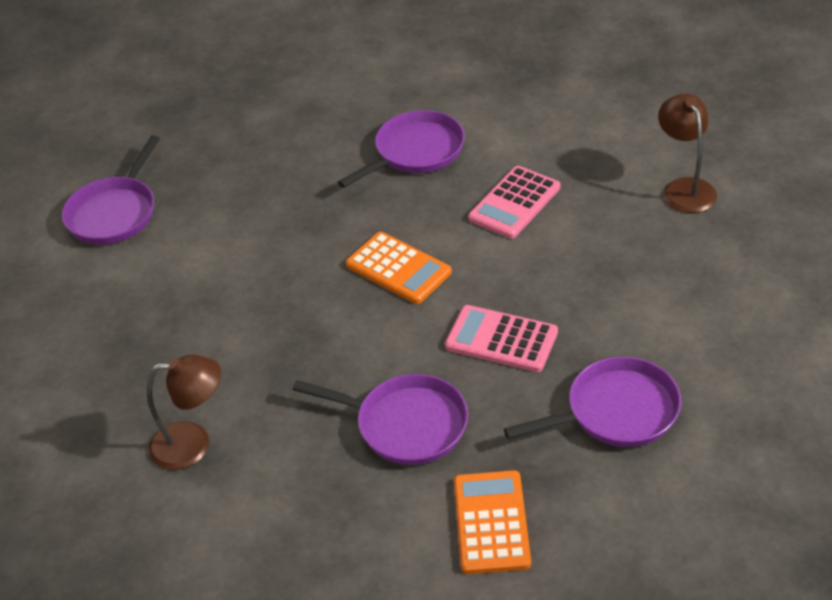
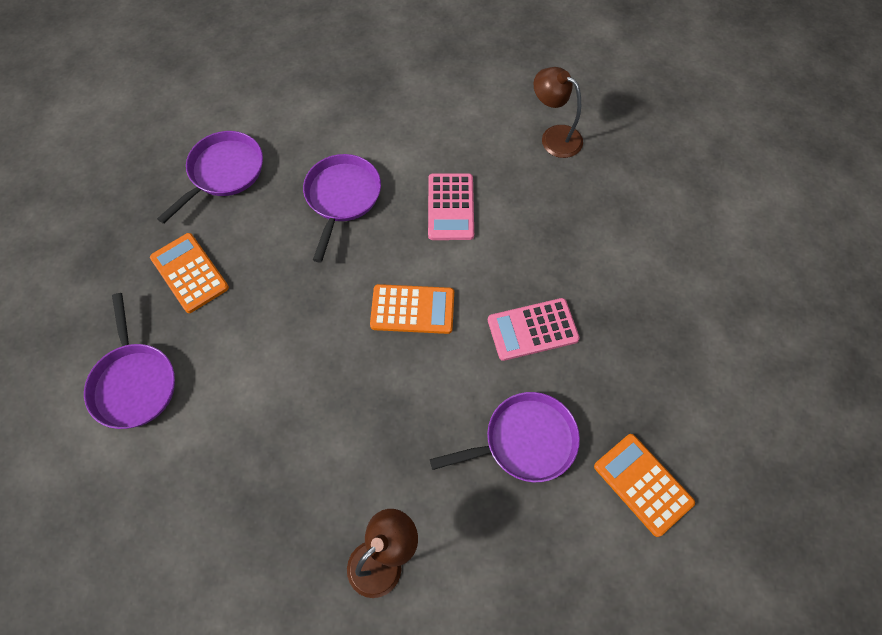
camera: 40 degrees left, 20 degrees up
(229, 153) = (190, 273): none -> orange calculator
(616, 412) = (650, 344): purple pan -> purple pan (223, 172)

